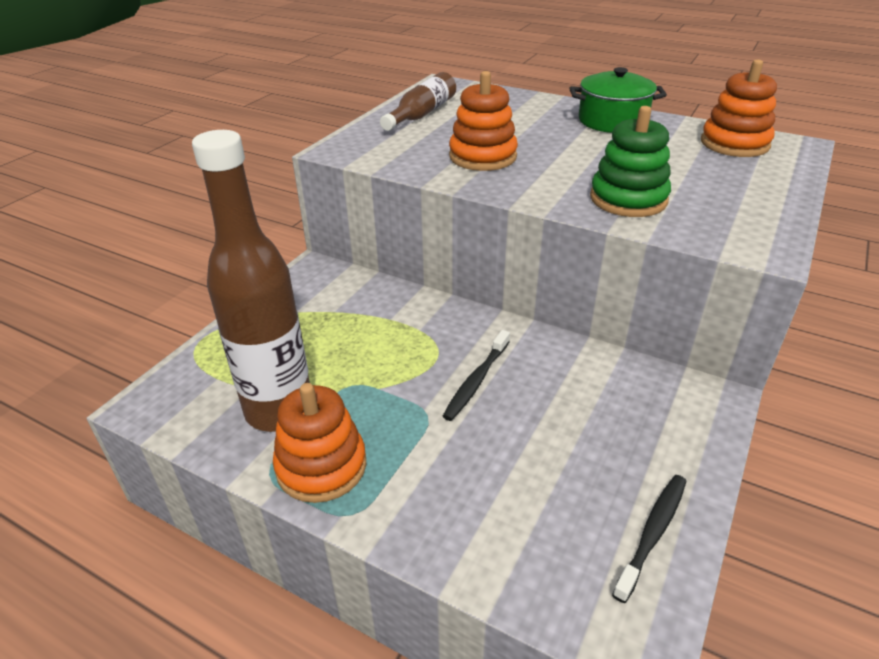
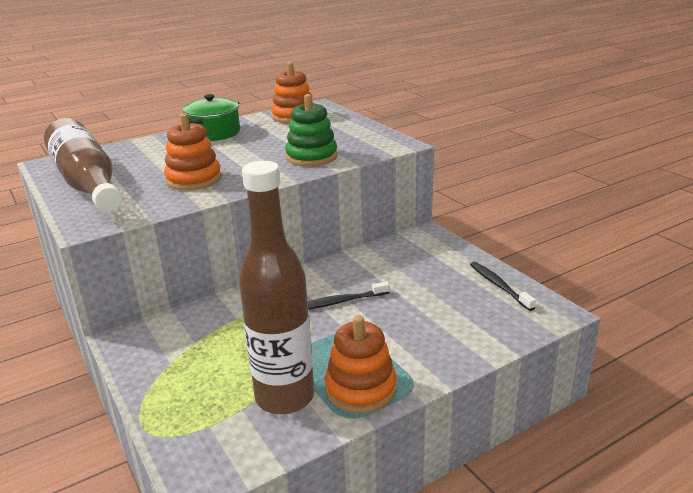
camera: 60 degrees left, 10 degrees down
(422, 114) = (87, 182): brown bottle -> brown bottle, size x1.79
(476, 381) = (340, 302): black toothbrush -> black toothbrush turned 105 degrees clockwise

